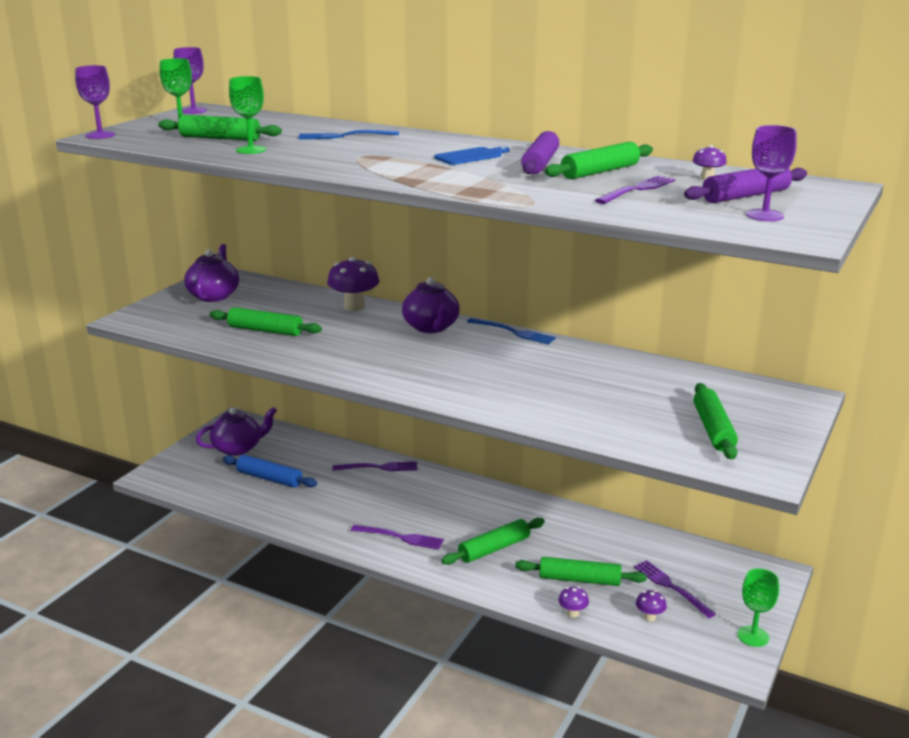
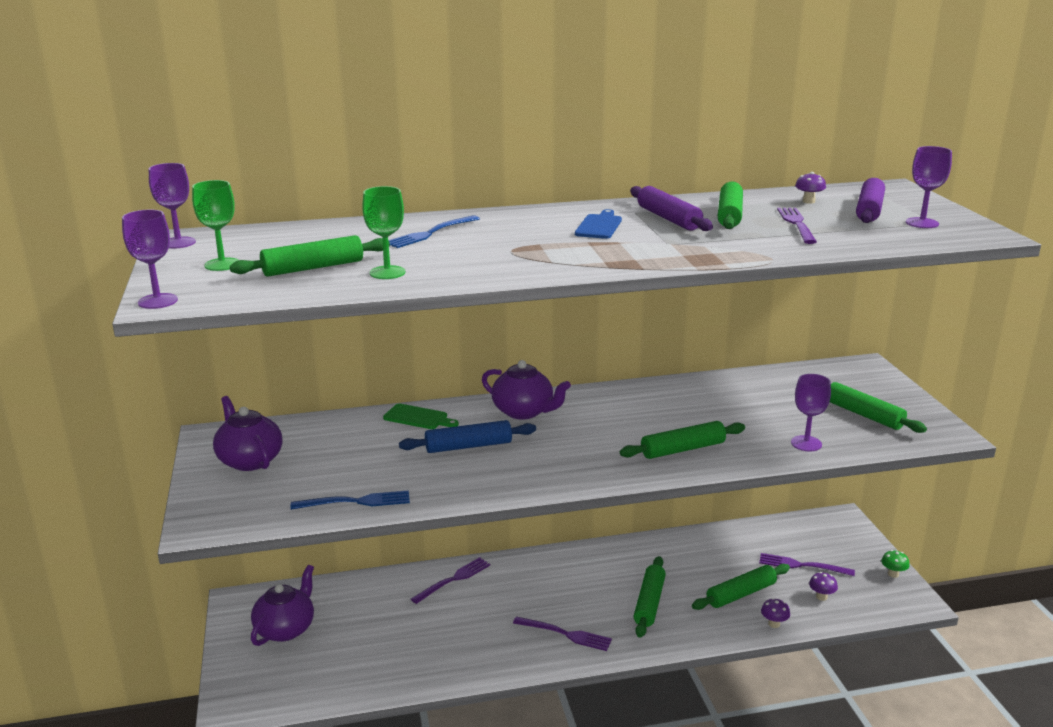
camera: 40 degrees left, 0 degrees up
(265, 330) = (379, 476): green rolling pin -> green rolling pin (682, 449)
(269, 478) = (366, 643): blue rolling pin -> blue rolling pin (468, 446)
(354, 307) = (418, 417): purple mushroom -> green cutting board
(401, 537) = (566, 634): purple fork -> purple fork turned 45 degrees clockwise
(514, 332) = (596, 390): blue fork -> blue fork (356, 502)
(609, 428) = (806, 443): none -> purple goblet
(753, 636) = (893, 574): green goblet -> green mushroom

